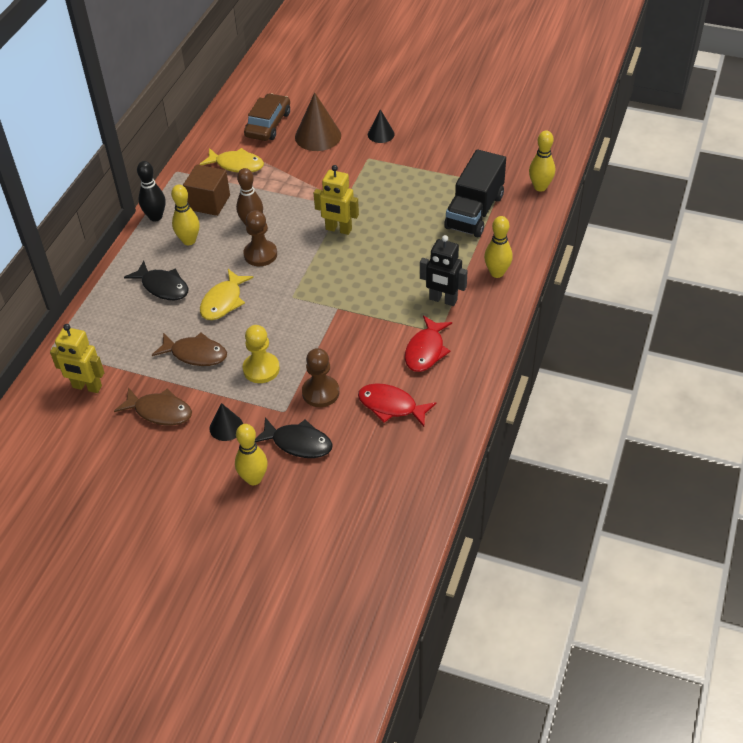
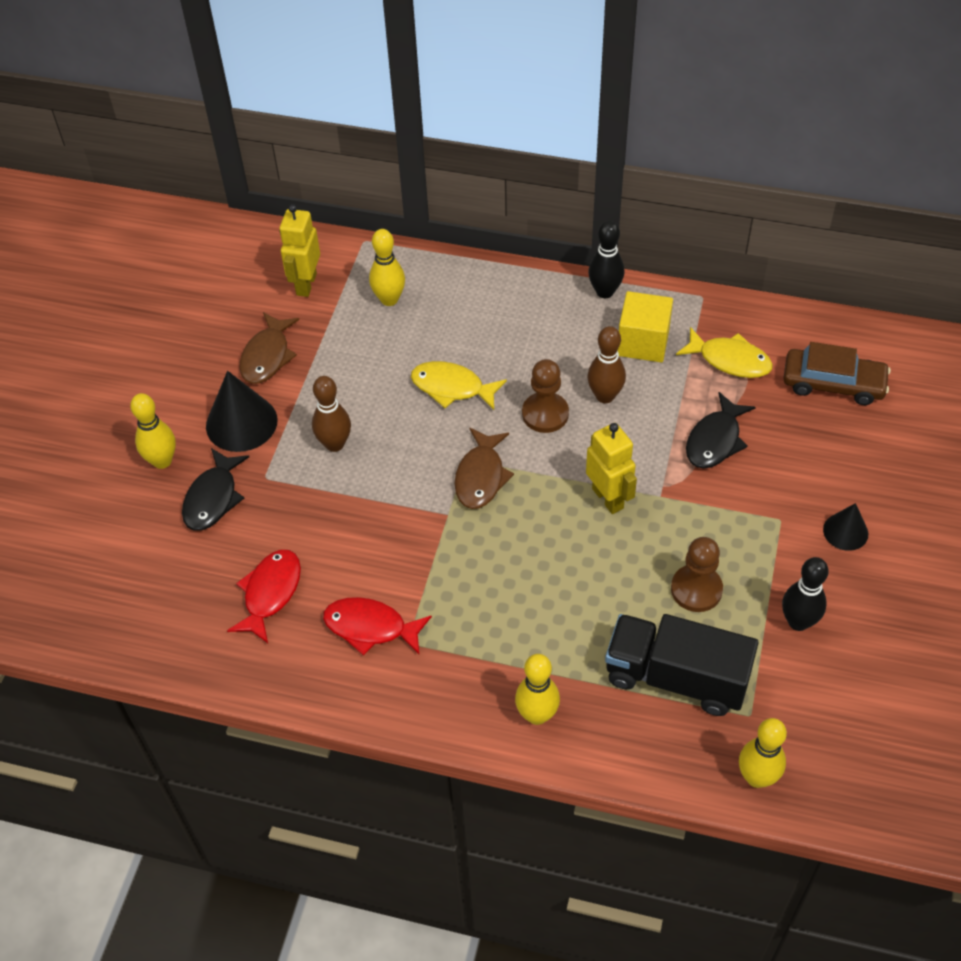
camera: 85 degrees right, 5 degrees up
(163, 287) = (474, 322): black fish -> black fish (715, 440)
(189, 241) = (563, 334): yellow bowling pin -> yellow bowling pin (389, 299)
(195, 354) = (359, 374): brown fish -> brown fish (481, 476)
(209, 202) = (643, 342): brown cube -> yellow cube
(226, 427) = (241, 423): black cone -> black cone, size x1.72
(236, 165) = (729, 360): yellow fish -> yellow fish turned 75 degrees counterclockwise
(261, 369) = (335, 444): yellow pawn -> brown bowling pin
(318, 136) = (820, 448): brown cone -> none
(320, 392) = (295, 512): brown pawn -> brown pawn (696, 589)
(338, 229) = (608, 498): yellow robot -> yellow robot turned 135 degrees clockwise
(441, 160) = (798, 622): none -> black bowling pin
(443, 300) = (472, 643): black robot -> none

